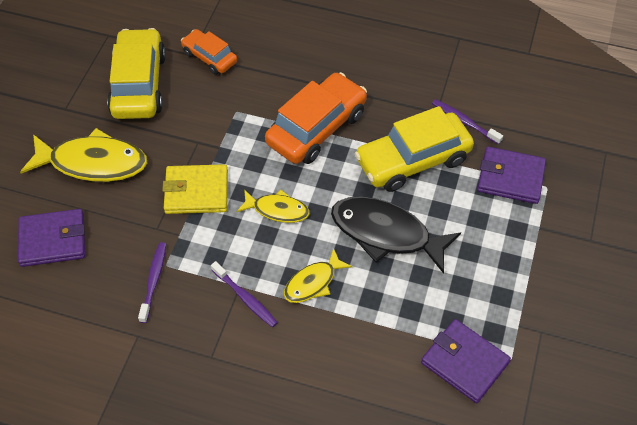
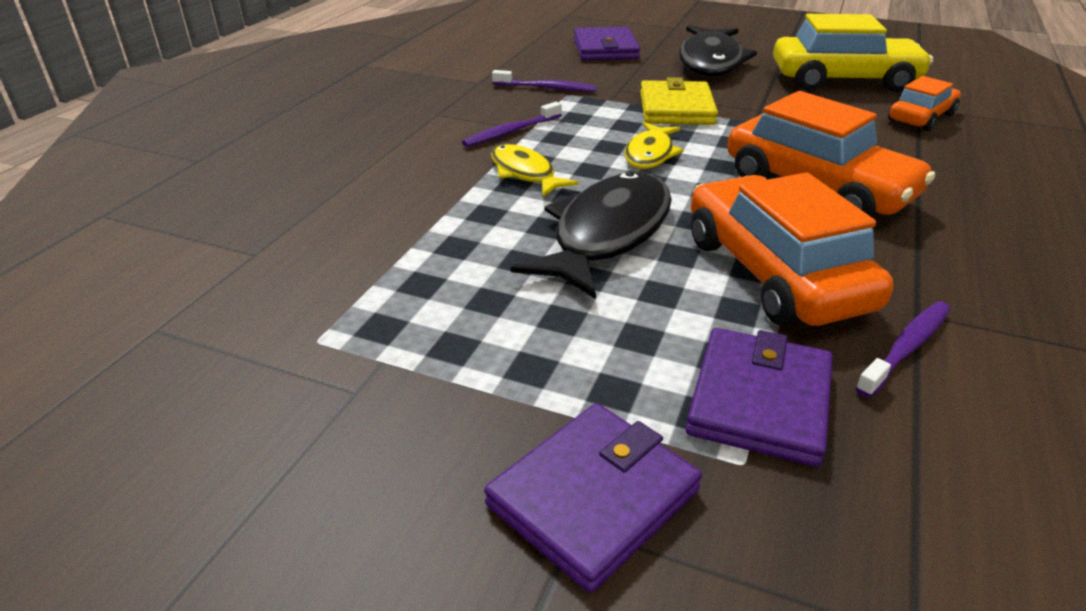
camera: 95 degrees right, 20 degrees down
(93, 163) = (710, 62): yellow fish -> black fish
(413, 160) = (774, 273): yellow car -> orange car
(464, 362) = (337, 288): purple wallet -> purple wallet (593, 497)

